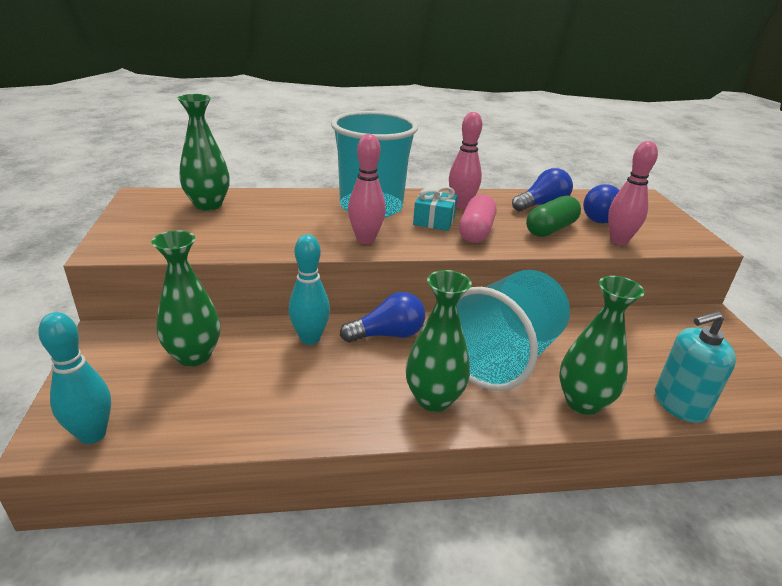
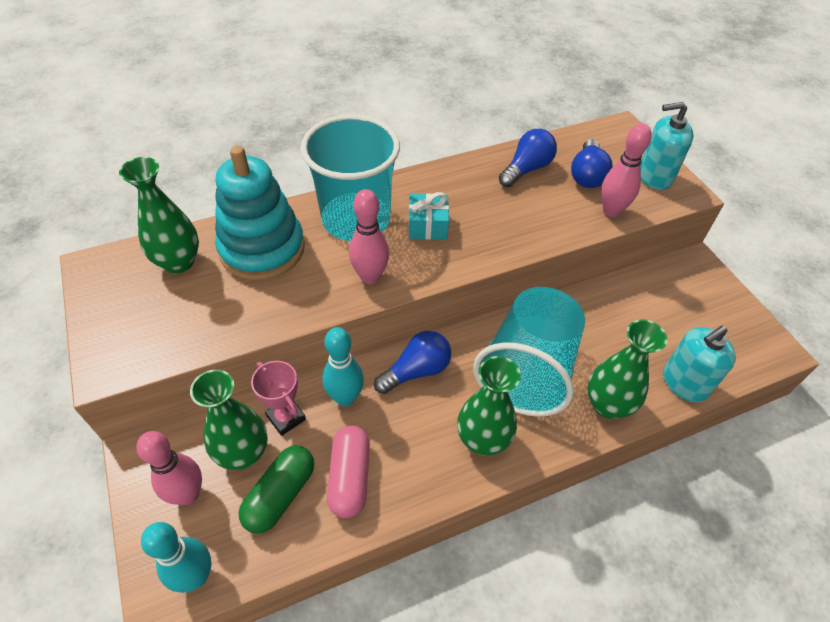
camera: 15 degrees left, 20 degrees up
(247, 340) = (286, 417): none -> pink trophy
(281, 209) = (262, 249): none -> turquoise stacking toy
(461, 205) = (447, 191): pink bowling pin -> pink bowling pin (188, 494)
(476, 231) = (474, 233): pink capsule -> pink capsule (350, 477)
(551, 229) = (544, 209): green capsule -> green capsule (280, 495)
(670, 228) = (654, 177): none -> turquoise soap dispenser

